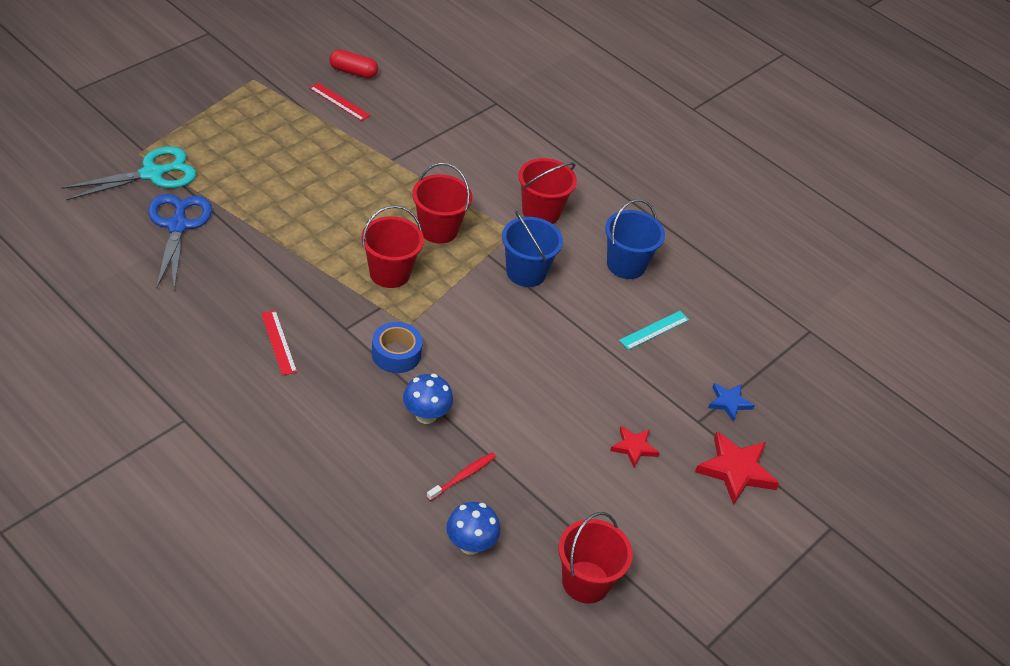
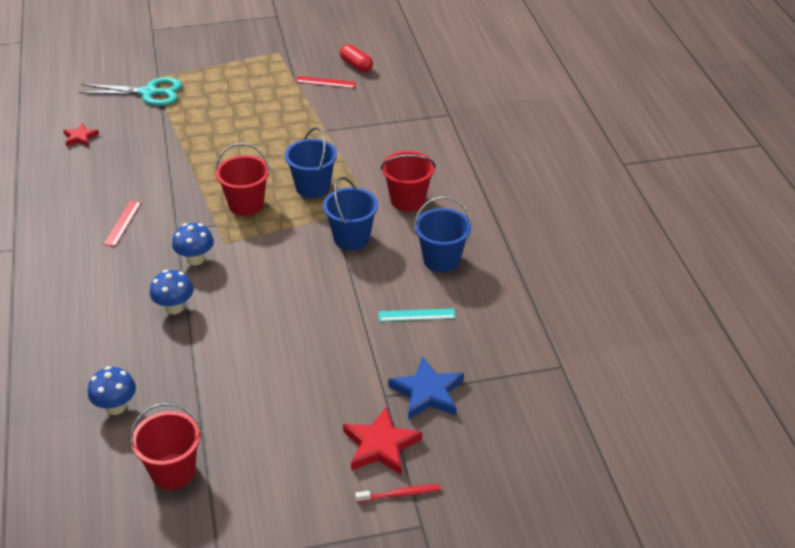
camera: 40 degrees right, 5 degrees down
(178, 226) = (132, 129): blue scissors -> none
(339, 102) = (325, 82): red ruler -> red ruler turned 60 degrees counterclockwise
(396, 354) = (195, 259): blue tape -> blue mushroom
(438, 229) = (313, 187): red bucket -> blue bucket
(463, 476) = (158, 359): red toothbrush -> red toothbrush (400, 494)
(634, 447) = (310, 393): red star -> red star (80, 137)
(729, 402) = (427, 393): blue star -> blue star, size x1.69

